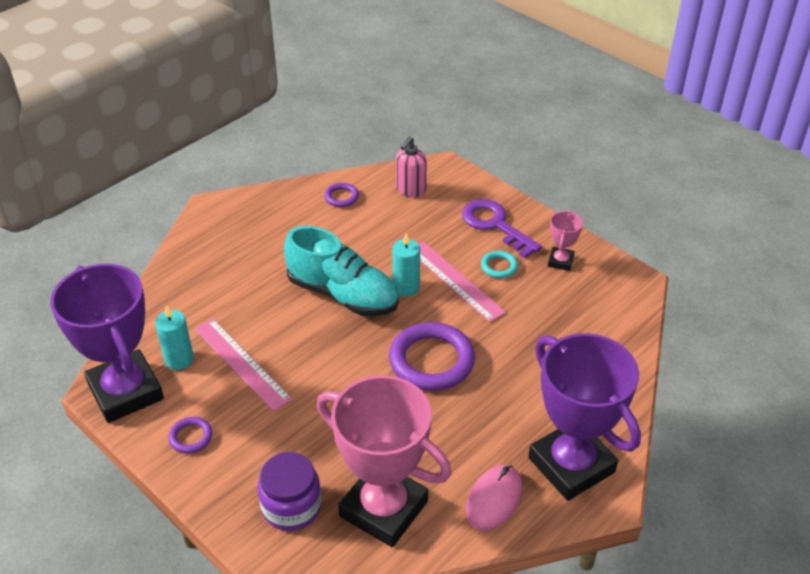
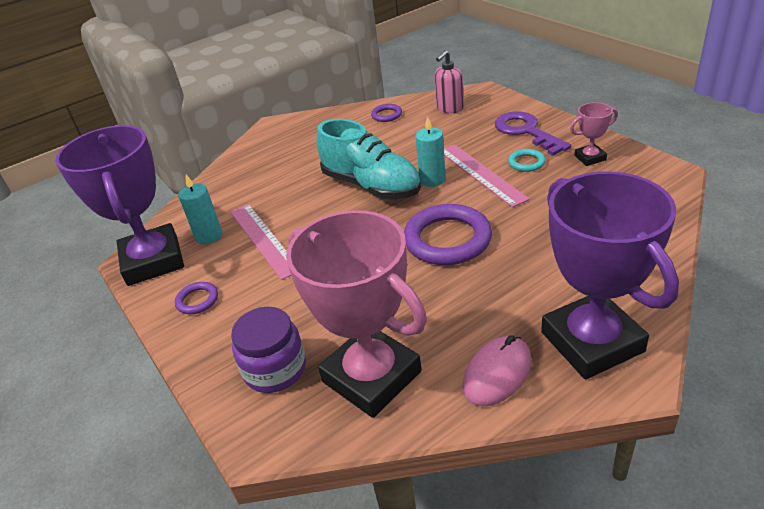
camera: 15 degrees right, 5 degrees down
(560, 261) = (590, 158): pink trophy -> pink trophy turned 45 degrees clockwise

